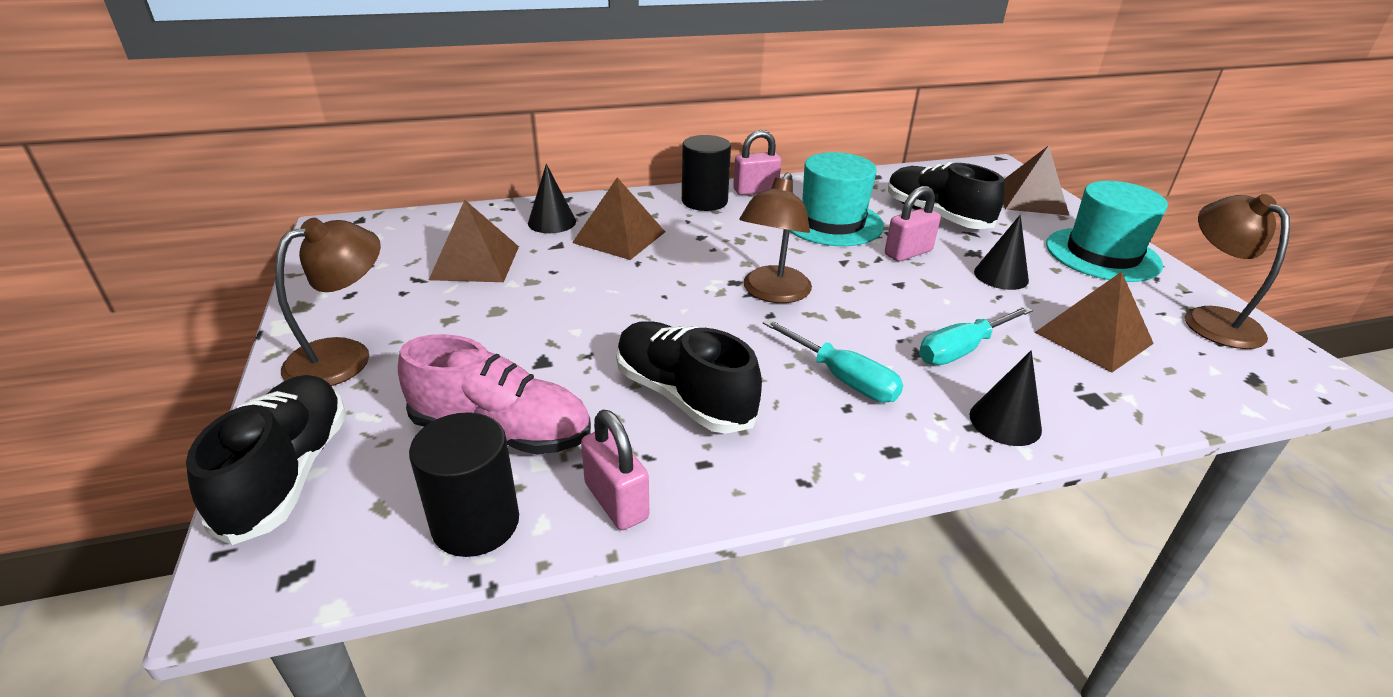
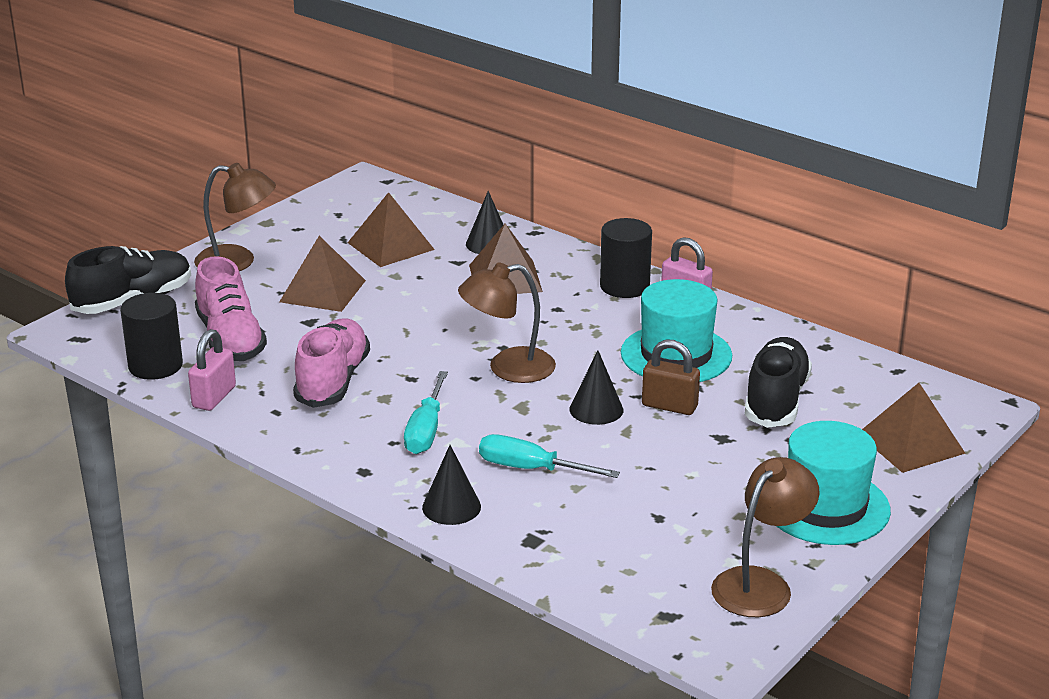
camera: 55 degrees right, 5 degrees down
(683, 396) = (333, 381): black shoe -> pink shoe
(908, 253) = (669, 406): pink padlock -> brown padlock
(1001, 276) = (692, 460): black cone -> black cone (596, 409)
(1093, 337) = (635, 526): brown pyramid -> brown pyramid (323, 291)

